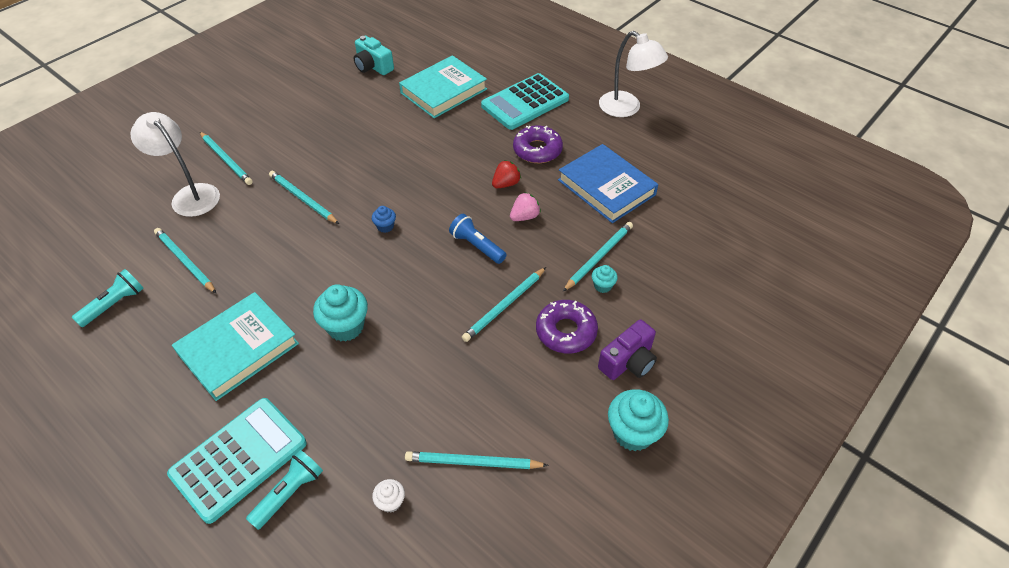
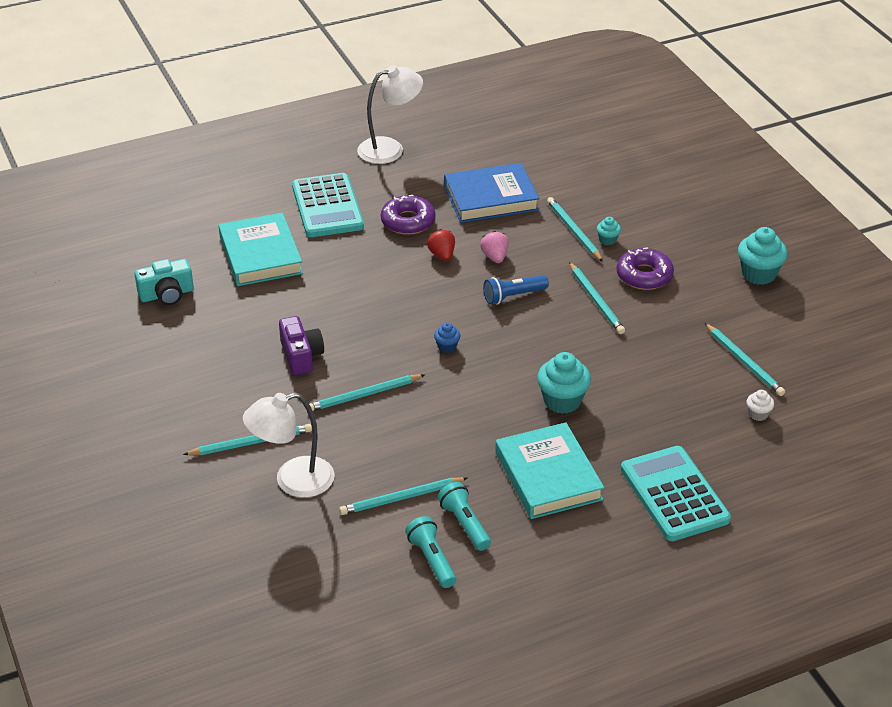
camera: 65 degrees left, 10 degrees down
(289, 493) = (723, 469): turquoise flashlight -> turquoise flashlight (464, 524)
(473, 462) = (744, 362): turquoise pencil -> turquoise pencil turned 60 degrees counterclockwise
(628, 361) = (693, 254): purple camera -> purple camera (301, 356)

